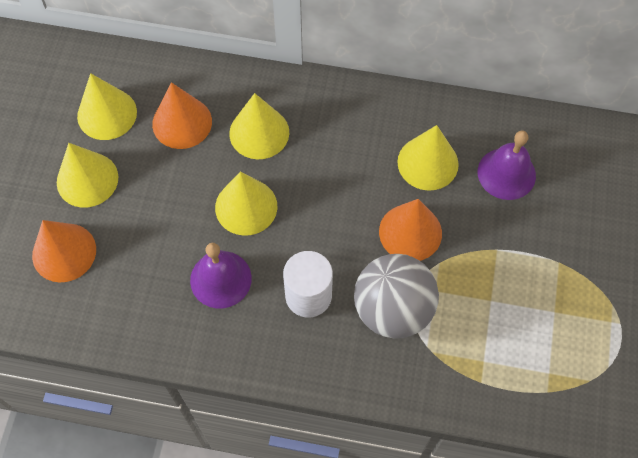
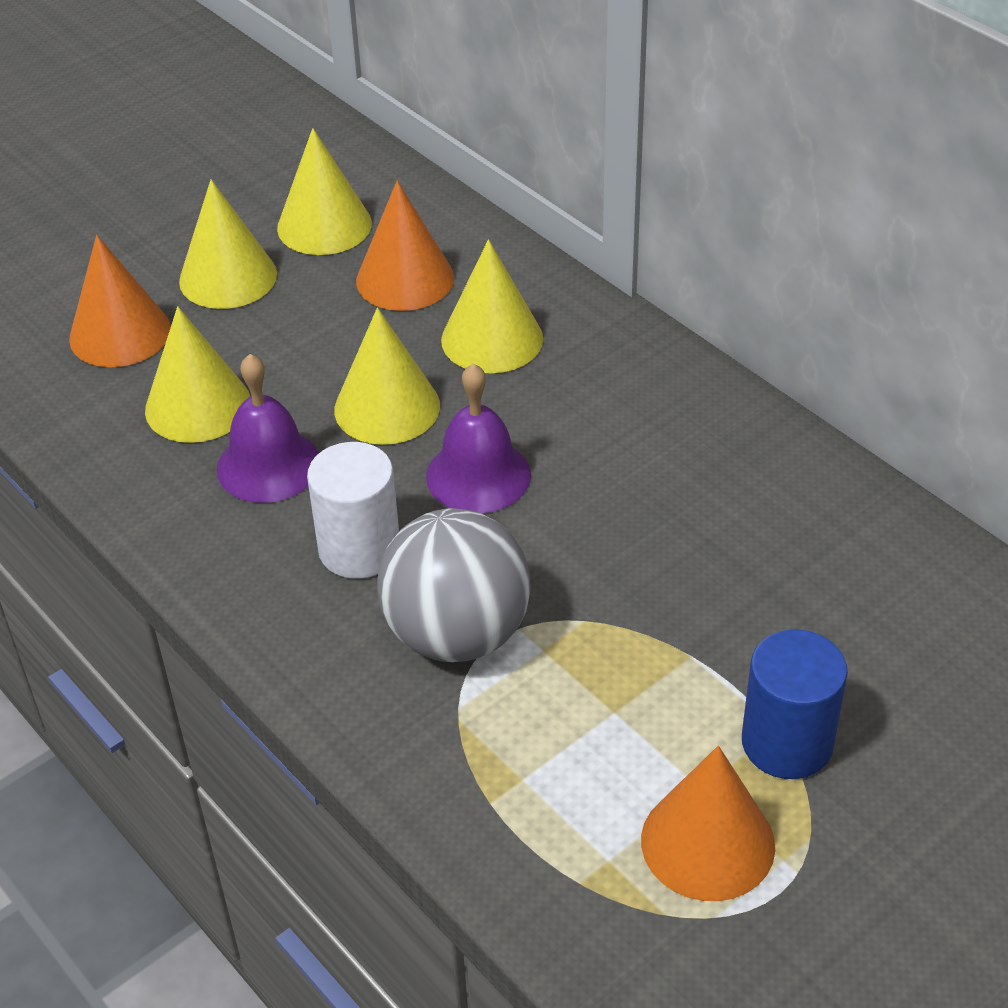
camera: 40 degrees right, 20 degrees down
(410, 232) = (580, 560): orange cone -> orange cone (707, 842)
(428, 163) = (694, 495): yellow cone -> yellow cone (198, 406)
(506, 173) = (805, 572): purple bell -> purple bell (478, 475)
(568, 265) = (787, 743): none -> blue cylinder

